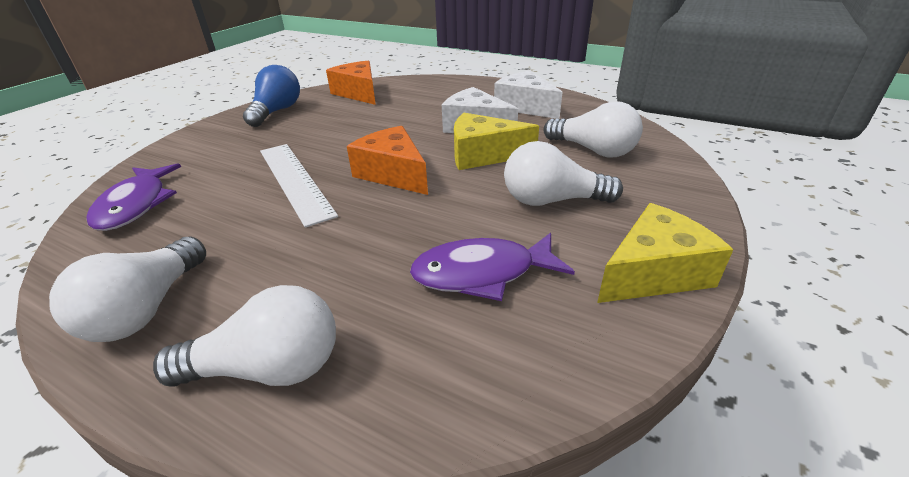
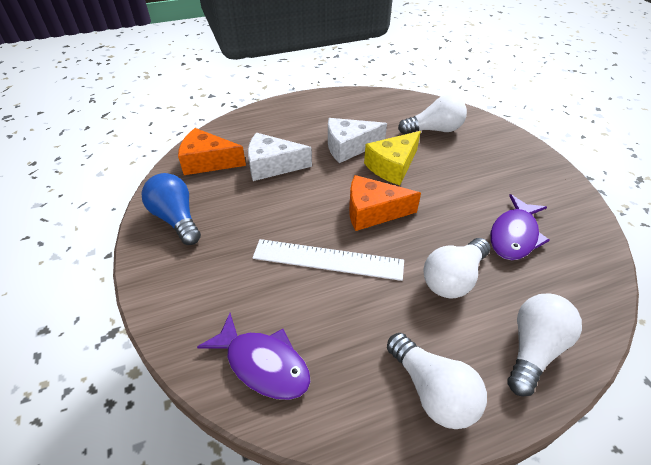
camera: 50 degrees left, 10 degrees up
(525, 107) = (347, 114): white cheese -> white cheese (272, 166)
(552, 200) = (470, 175): white light bulb -> white light bulb (453, 278)
(654, 272) = (557, 186): yellow cheese -> none

